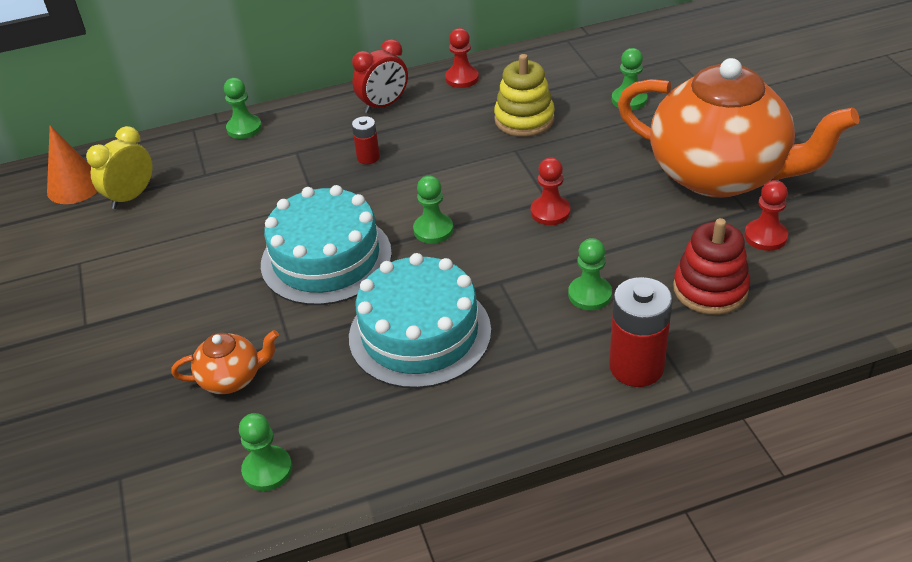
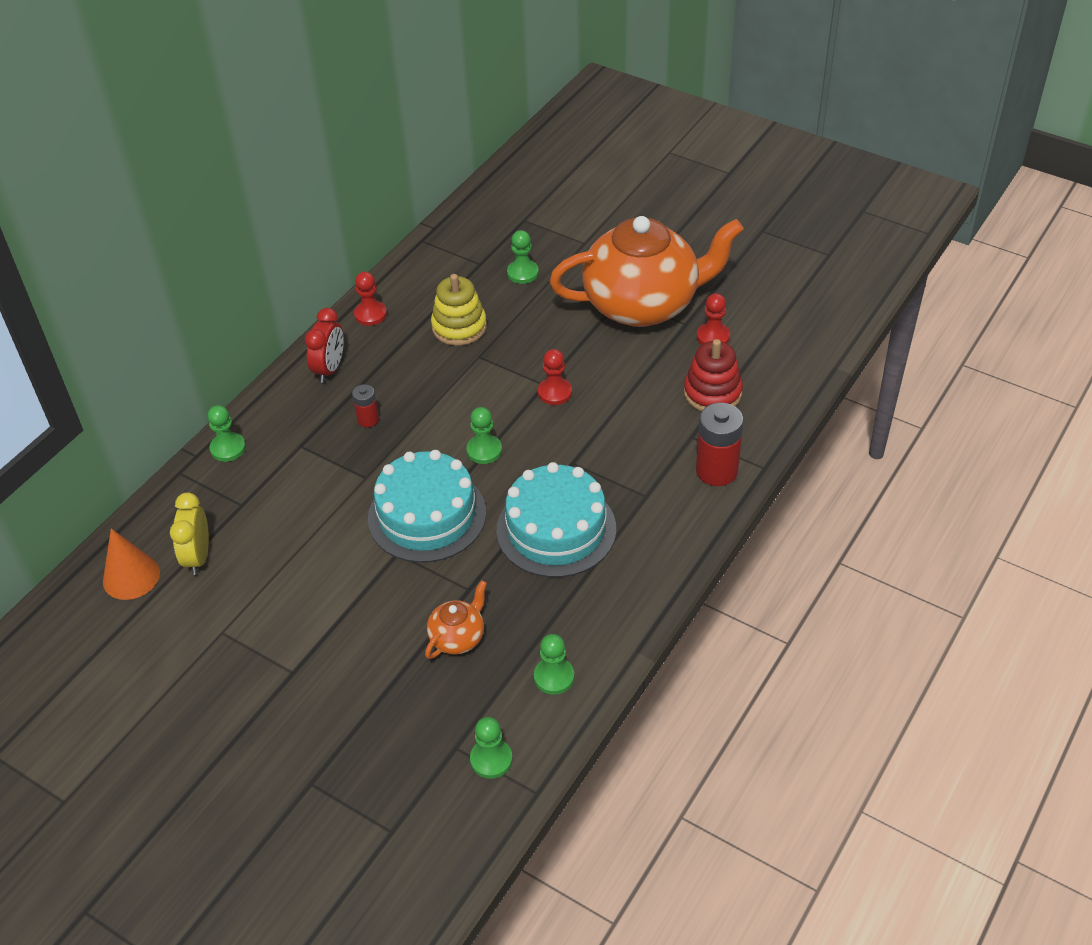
camera: 40 degrees left, 5 degrees up
(590, 294) = (641, 438): green pawn -> green pawn (491, 759)

